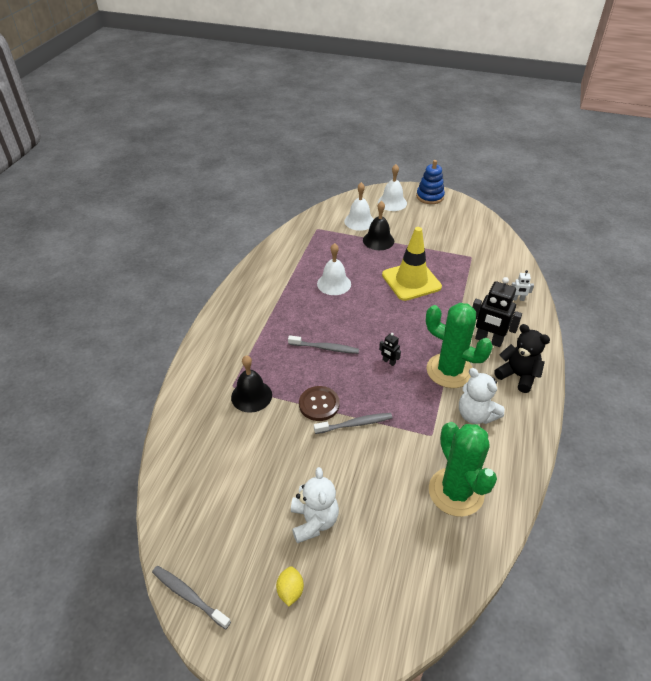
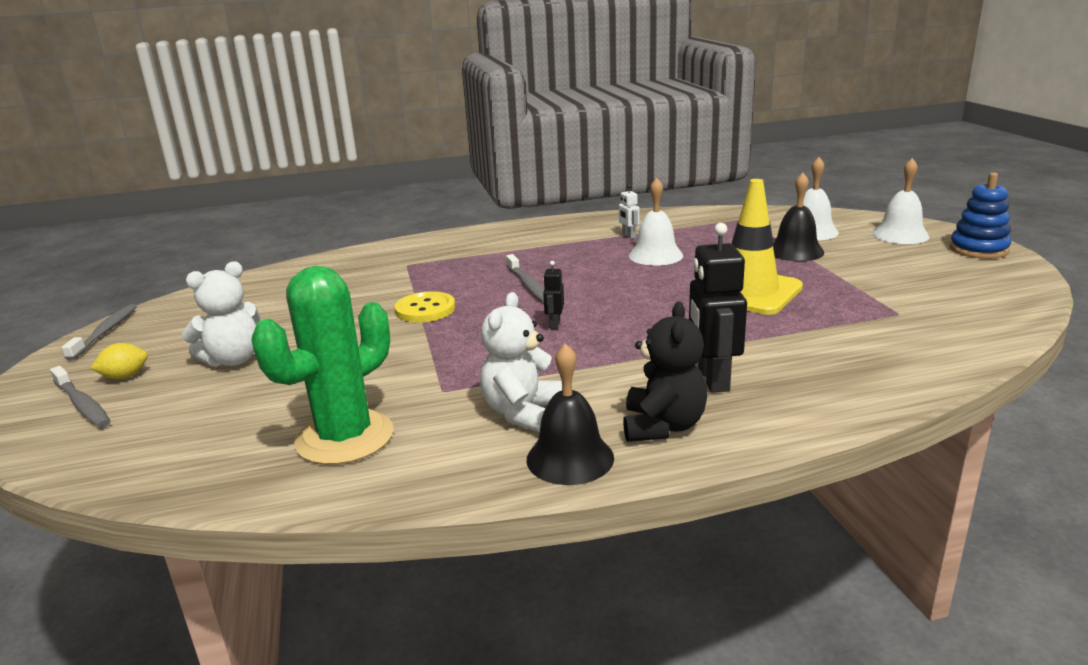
camera: 60 degrees right, 20 degrees down
(251, 396) = (401, 276): black bell -> black bell (570, 458)
(319, 404) = (425, 309): brown button -> yellow button
(355, 424) = (413, 337): grey toothbrush -> grey toothbrush (82, 404)
(449, 371) = (594, 368): green cactus -> none
(518, 299) = (868, 377): white robot -> white robot (629, 236)

